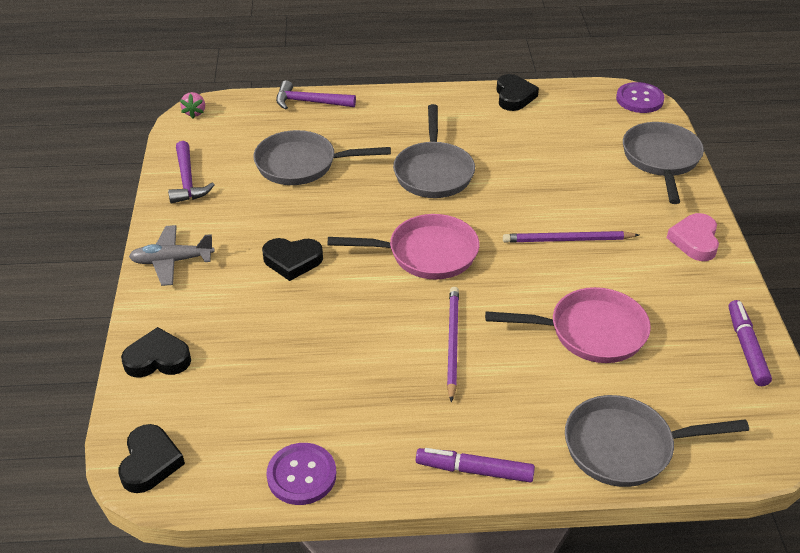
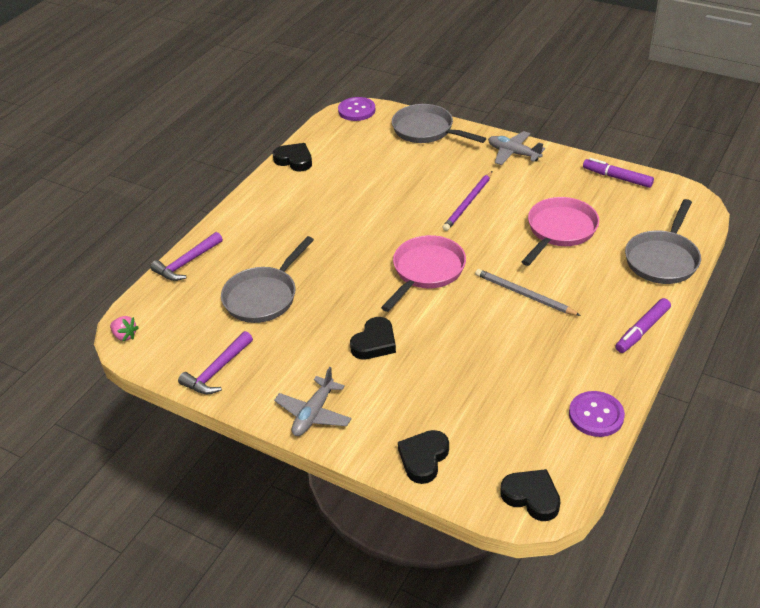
camera: 55 degrees left, 0 degrees up
(187, 181) = (217, 371): purple hammer -> purple hammer turned 105 degrees clockwise
(433, 172) = (341, 232): grey pan -> none
(452, 343) = (524, 294): purple pencil -> grey pencil
(695, 241) = (513, 153): pink heart -> grey plane

